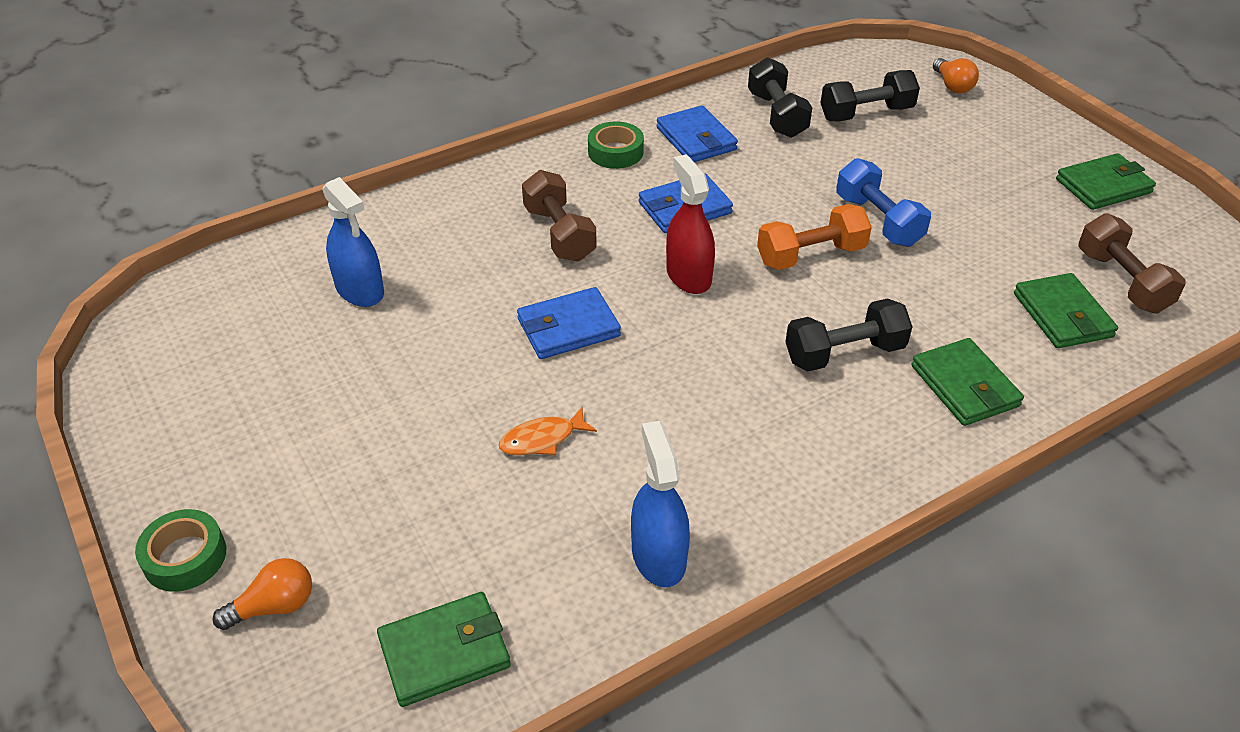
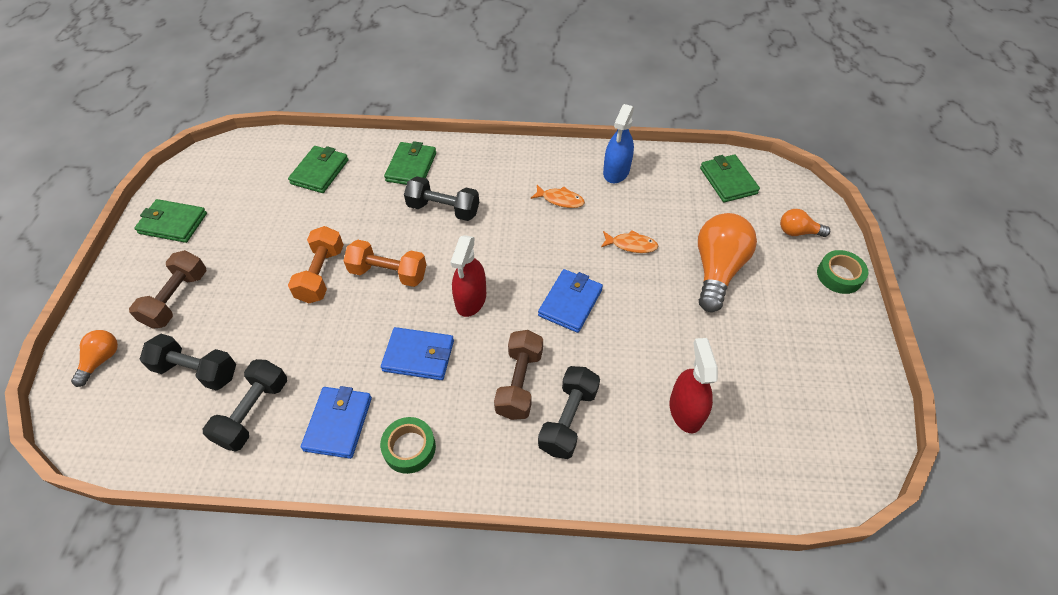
camera: 145 degrees left, 10 degrees up
(360, 290) = (685, 410): blue spray bottle -> red spray bottle
(392, 466) = (717, 270): none -> orange light bulb
(444, 652) = (728, 181): green wallet -> green wallet turned 60 degrees clockwise
(484, 230) = (568, 419): none -> black dumbbell
(568, 328) = (570, 302): blue wallet -> blue wallet turned 75 degrees counterclockwise
(702, 453) = (560, 200): none -> orange fish
(878, 220) = (321, 274): blue dumbbell -> orange dumbbell
(1122, 281) = (266, 171): brown dumbbell -> brown dumbbell (177, 299)

